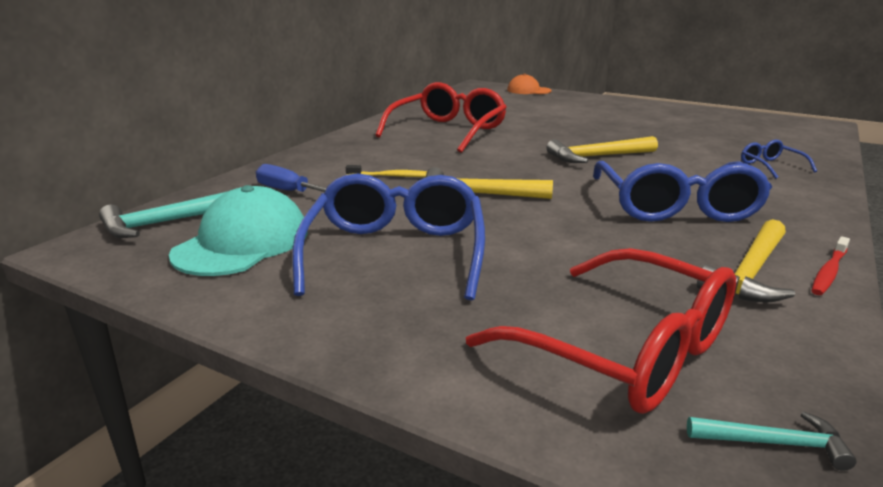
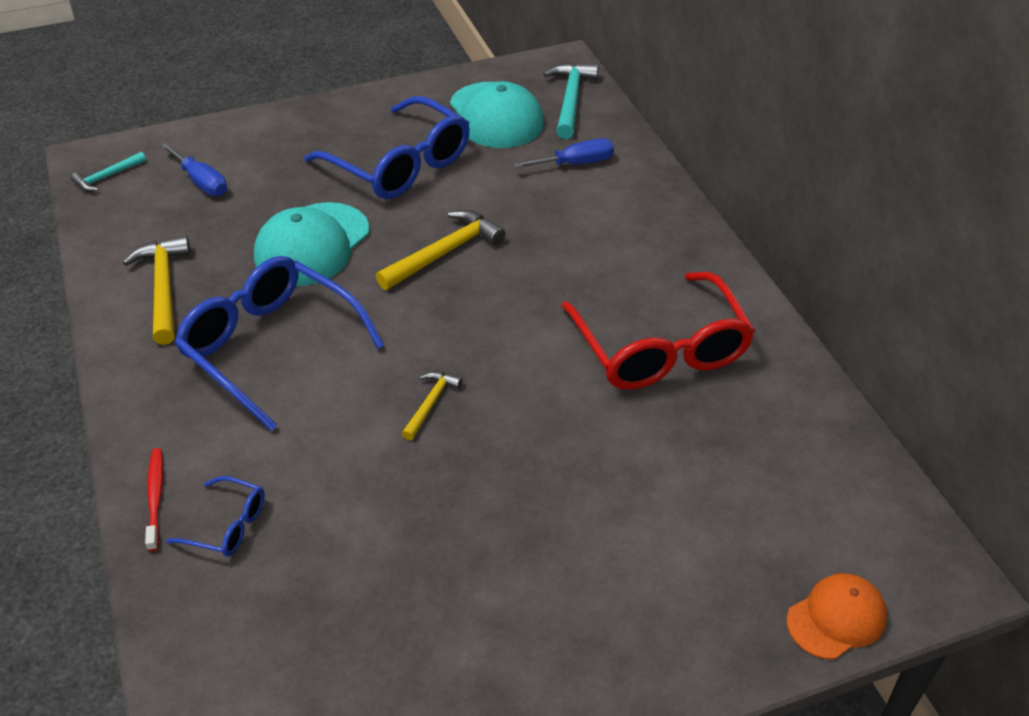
camera: 130 degrees right, 20 degrees up
(393, 176) = (546, 230): yellow toothbrush -> none
(567, 239) = (312, 245): none -> turquoise cap
(597, 157) = (431, 403): yellow hammer -> yellow hammer, size x0.57
(622, 349) = (201, 182): red glasses -> blue screwdriver
(828, 272) = (109, 325): red toothbrush -> red toothbrush (155, 497)

